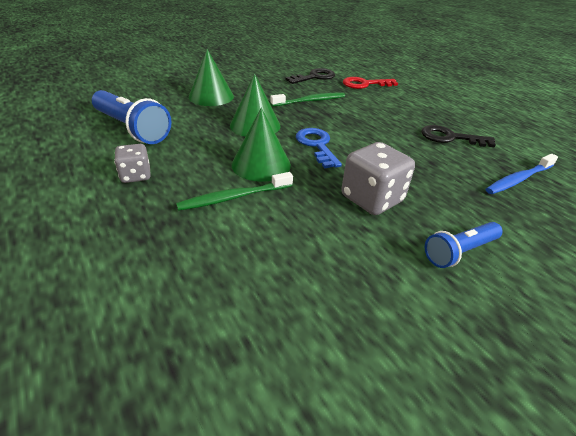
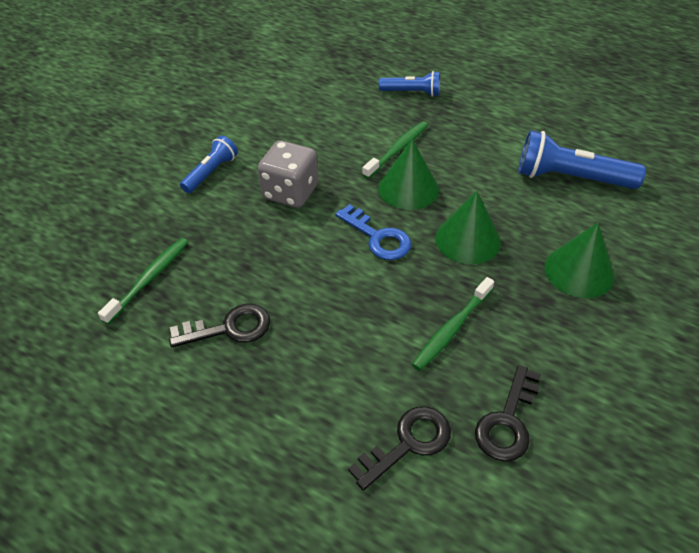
camera: 155 degrees right, 10 degrees up
(132, 259) = (411, 92): none -> blue flashlight
(136, 175) = (489, 137): grey dice -> none
(365, 84) = (408, 443): red key -> black key
(518, 179) = (149, 279): blue toothbrush -> green toothbrush

